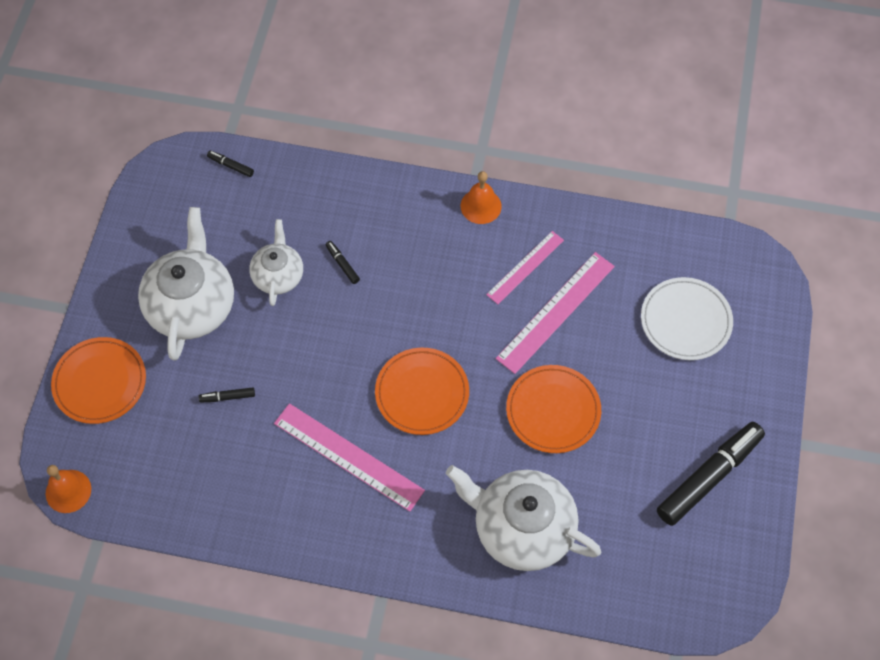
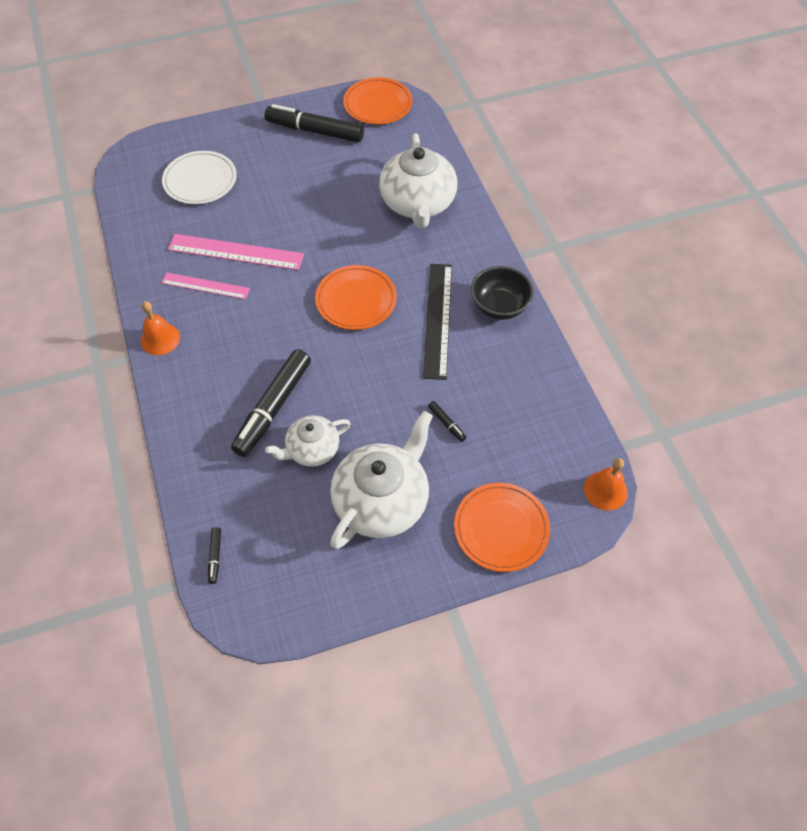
camera: 120 degrees left, 5 degrees down
(191, 305) = (382, 501): white teapot -> white teapot turned 150 degrees clockwise
(326, 527) = (499, 306): none -> black bowl
(342, 264) = (273, 407): black marker -> black marker, size x2.43
(348, 456) = (437, 319): pink ruler -> black ruler
(553, 411) = (319, 222): orange plate -> orange plate (378, 104)

